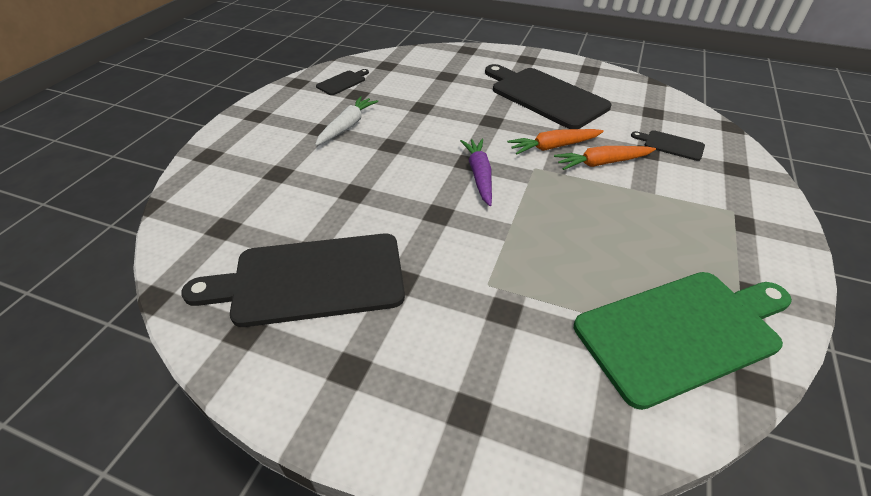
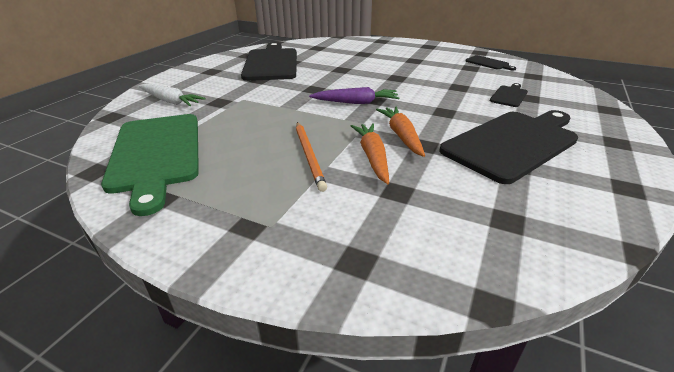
camera: 95 degrees right, 10 degrees down
(347, 126) = (420, 66): white carrot -> white carrot (170, 101)
(619, 201) = (309, 156): none -> orange pencil
(671, 145) = (415, 214): black cutting board -> black cutting board (509, 96)

